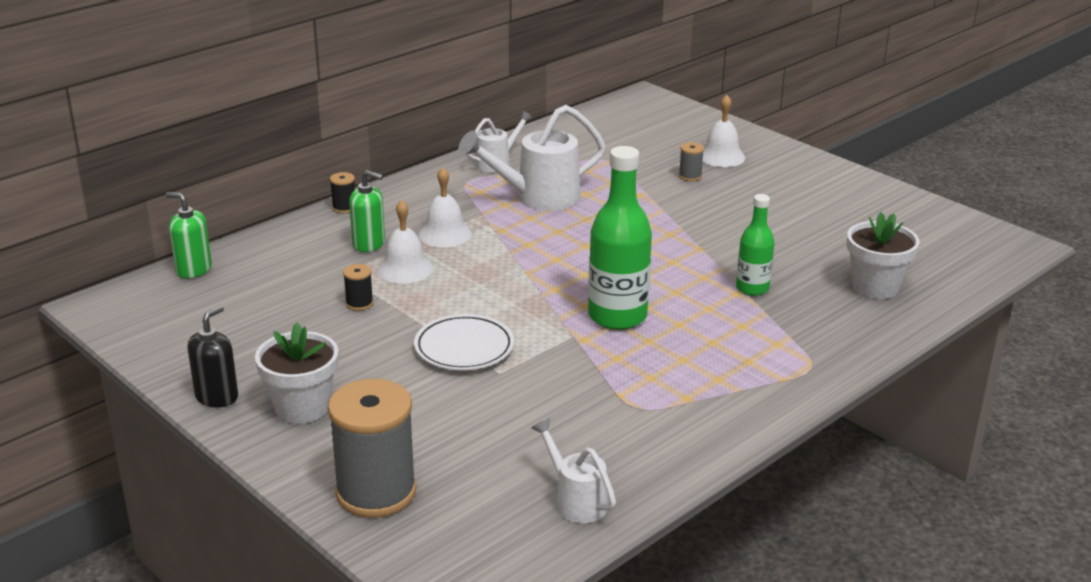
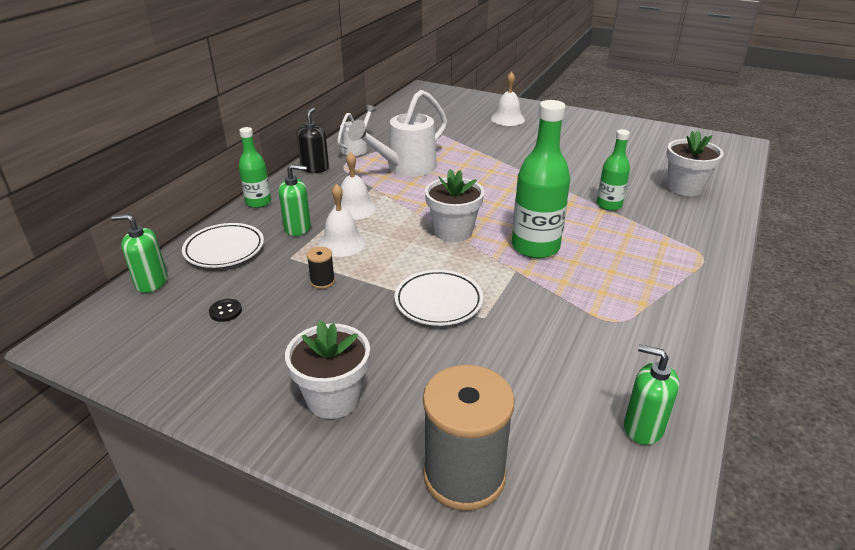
camera: 20 degrees left, 5 degrees up
(217, 397) = (242, 409): black soap dispenser -> black soap dispenser (315, 168)
(248, 311) = (225, 311): none -> black button
(280, 251) = (224, 249): none -> white plate
(344, 208) = (258, 202): black spool -> green bottle
(536, 281) = (453, 231): none -> white flower pot
(576, 500) = (643, 427): white watering can -> green soap dispenser
(690, 176) = (498, 135): grey spool -> none

